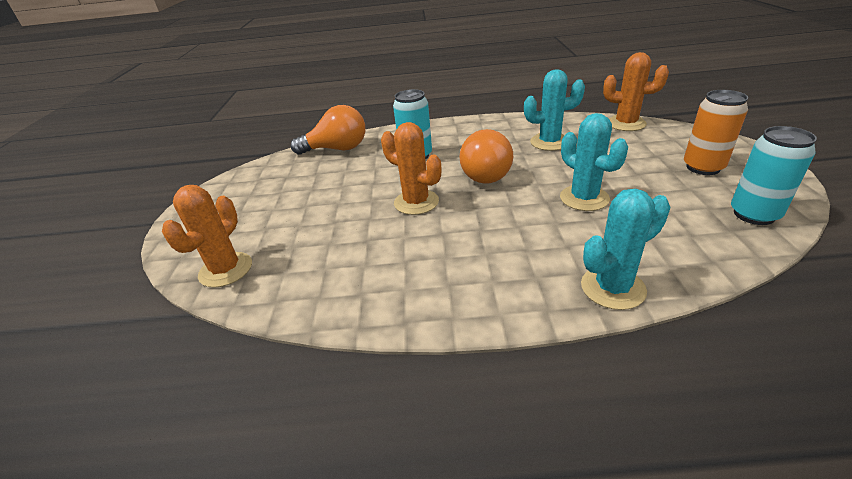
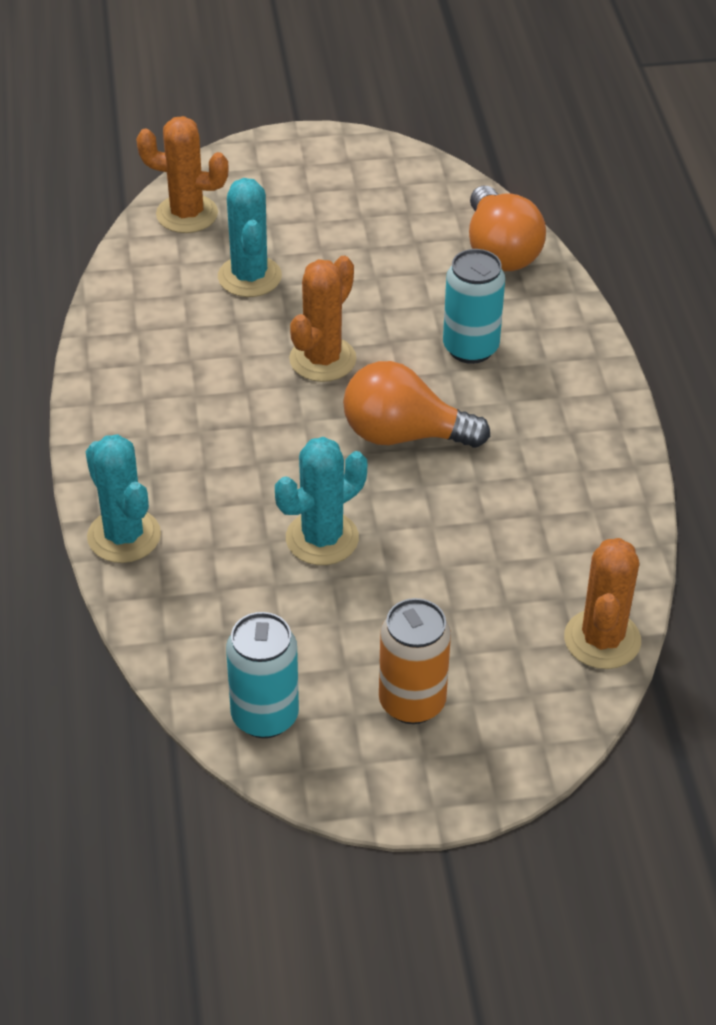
camera: 80 degrees right, 10 degrees up
(549, 142) = (519, 518): turquoise cactus -> turquoise cactus (249, 277)

